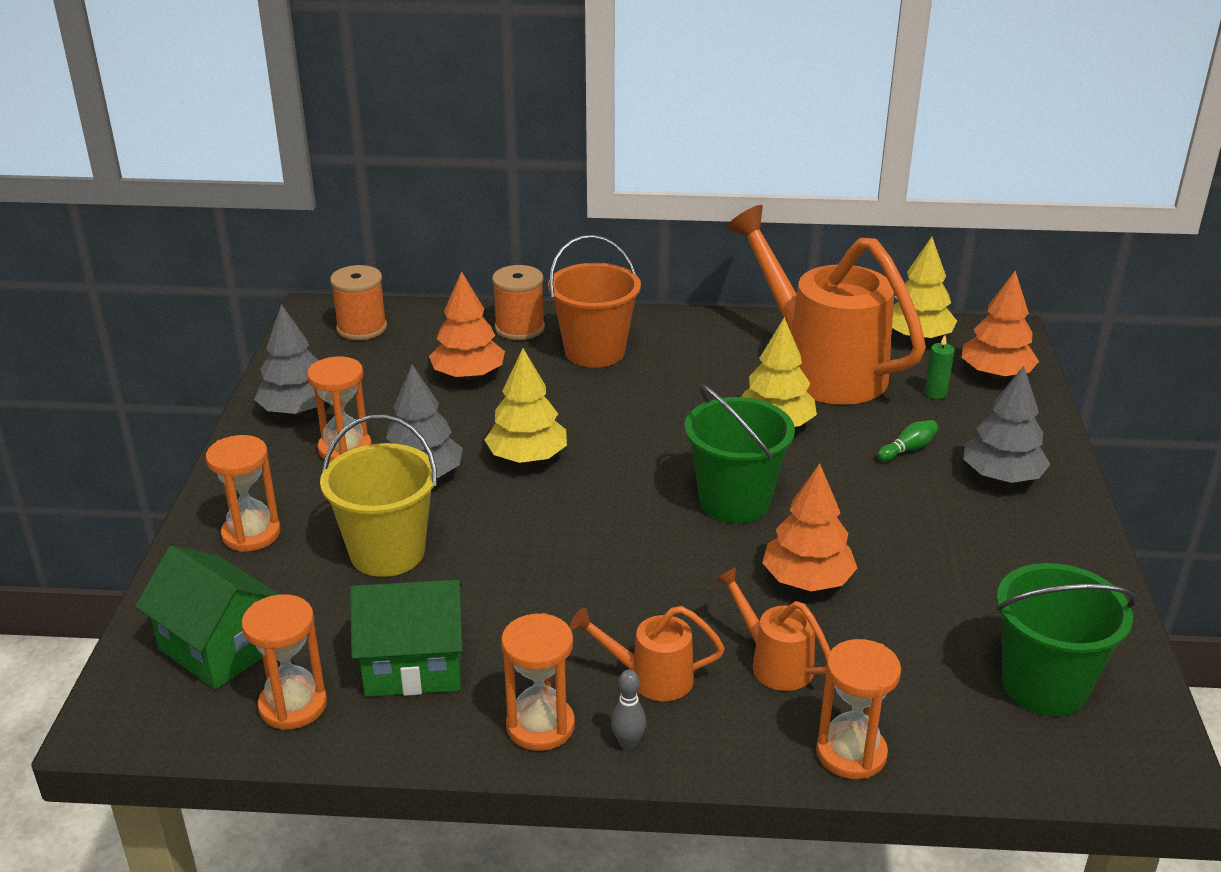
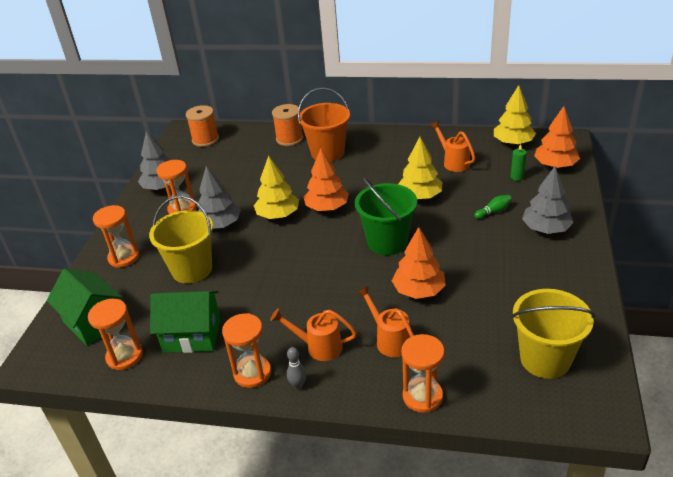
camera: 10 degrees right, 5 degrees up
(468, 375) = (256, 166): orange tree -> orange tree (327, 207)
(822, 368) = (453, 162): orange watering can -> orange watering can, size x0.44
(1044, 686) = (545, 359): green bucket -> yellow bucket

